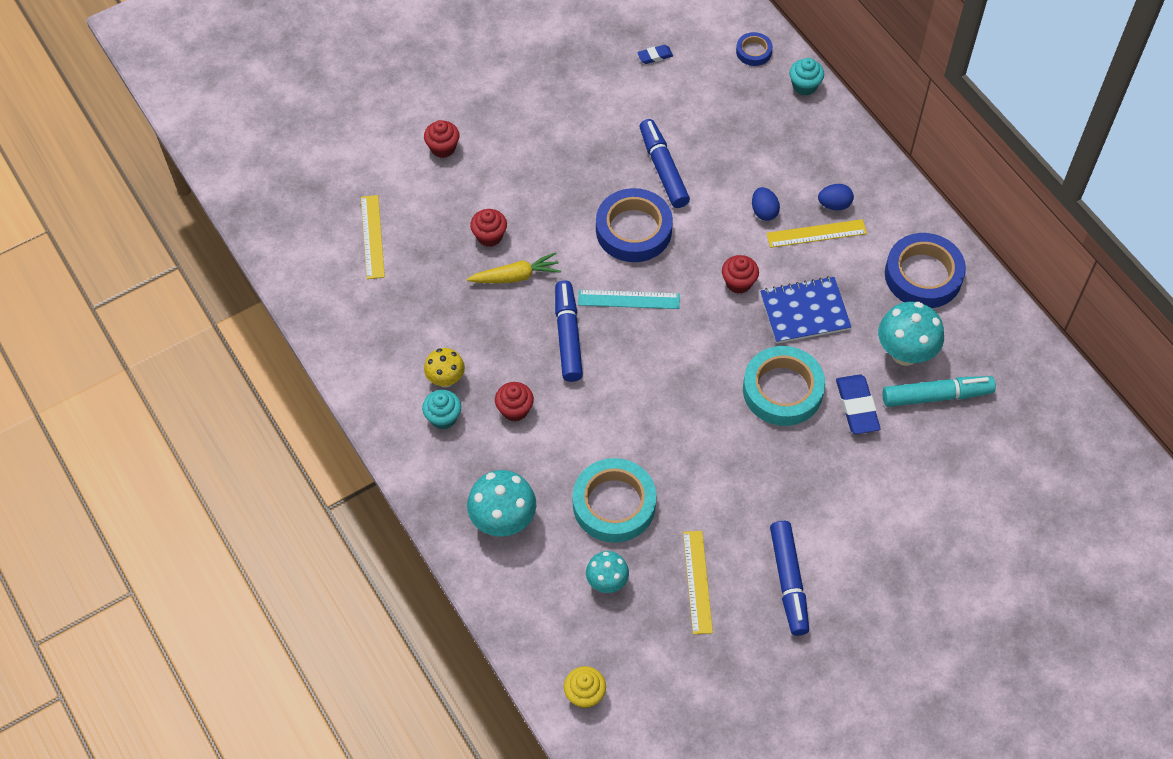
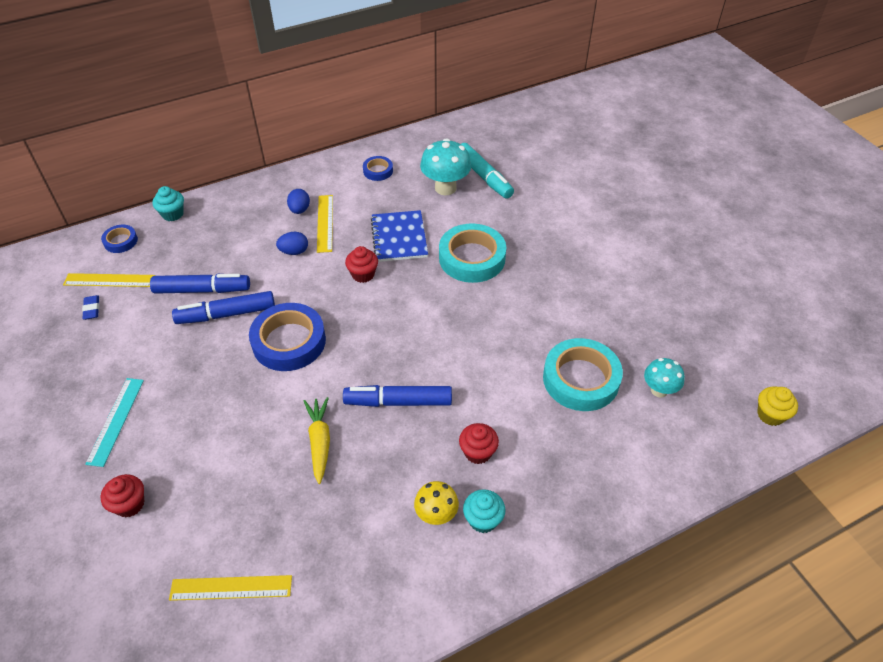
camera: 85 degrees left, 10 degrees down
(489, 236) = (263, 463): red cupcake -> none
(503, 521) = (602, 470): turquoise mushroom -> none
(628, 299) = (365, 351): turquoise ruler -> turquoise ruler (116, 421)
(697, 582) = (651, 327): yellow ruler -> yellow ruler (109, 280)
(788, 582) = (645, 272): blue marker -> blue marker (202, 290)
(857, 407) = (490, 218): blue eraser -> none
(923, 275) = (378, 171): blue tape -> blue tape, size x0.50
(936, 396) = (484, 177): turquoise marker -> turquoise marker turned 150 degrees clockwise

